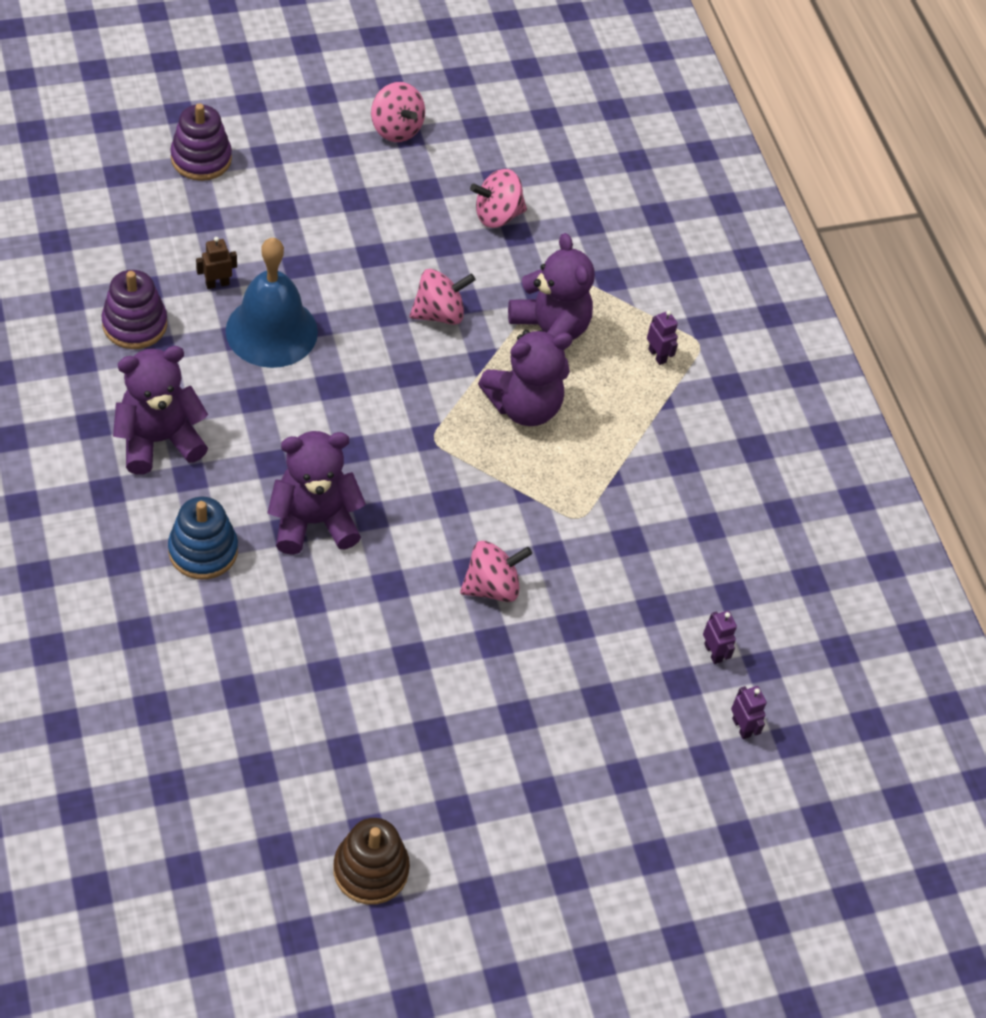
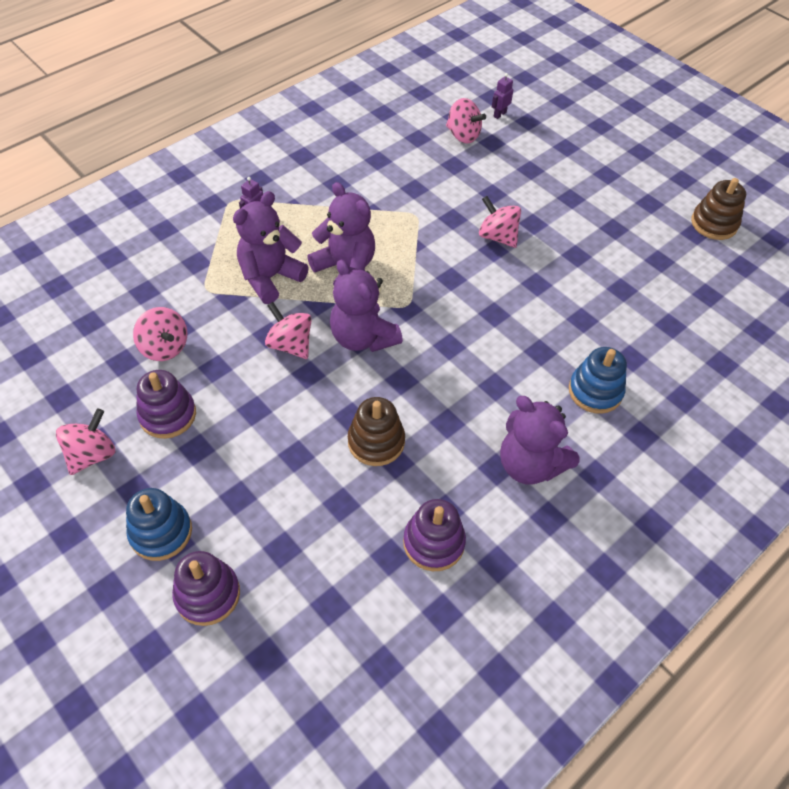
camera: 110 degrees left, 0 degrees up
(217, 284) = (351, 503): brown robot -> none
(271, 331) = (376, 441): blue bell -> brown stacking toy
(282, 149) = (161, 532): none -> blue stacking toy
(314, 521) = (523, 341): purple teddy bear -> purple teddy bear (363, 337)
(408, 191) = (168, 415): none -> purple stacking toy
(713, 652) = (463, 135): purple robot -> pink spinning top

